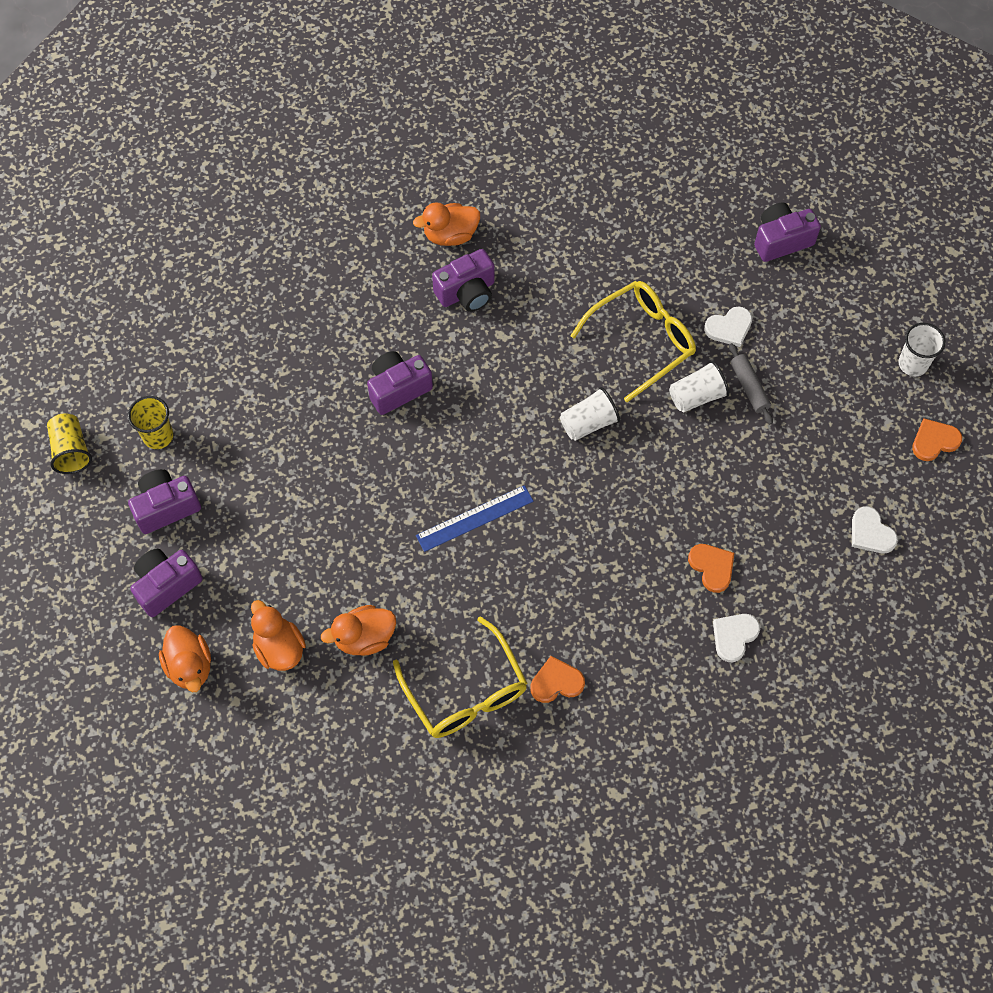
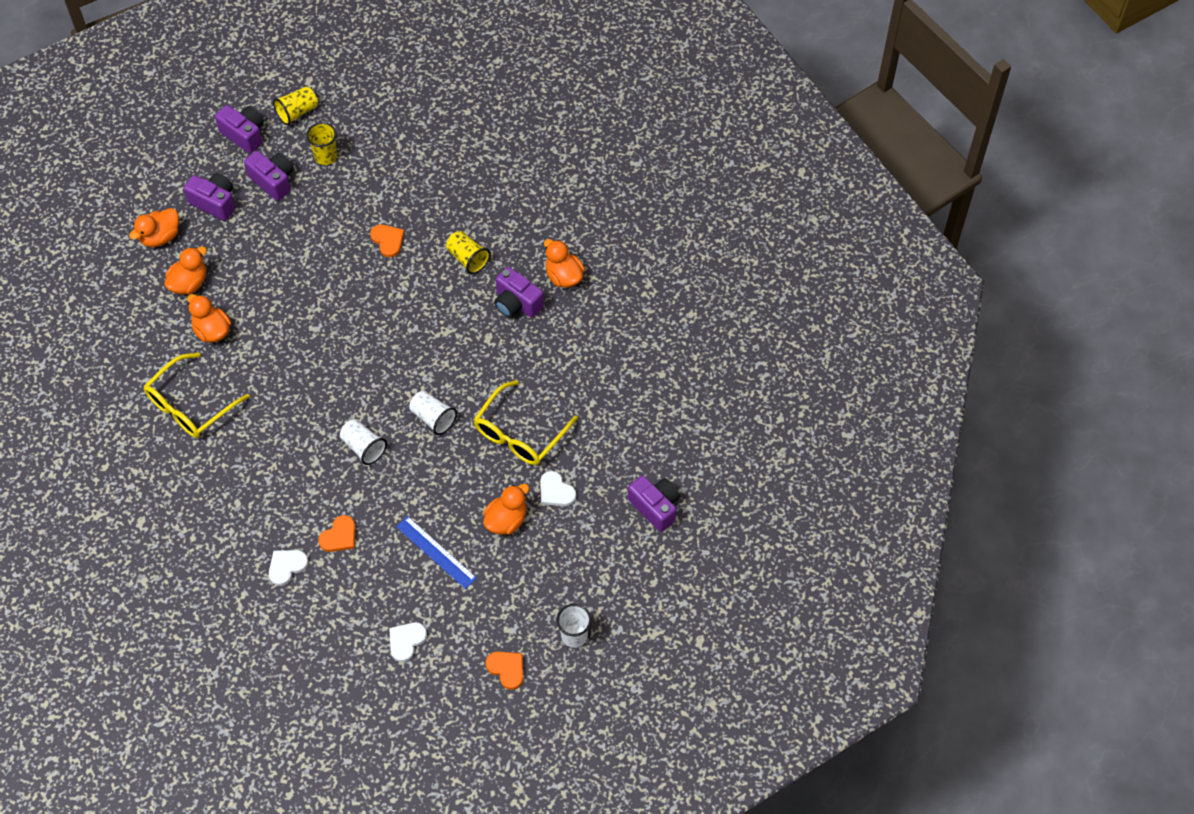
camera: 70 degrees right, 5 degrees down
(382, 324) = (467, 258): none -> yellow cup
(398, 389) = (416, 286): purple camera -> purple camera (244, 135)
(474, 518) = (327, 368): blue ruler -> blue ruler (436, 552)
(556, 682) = (214, 459): orange heart -> orange heart (388, 240)
(642, 341) = (520, 433): yellow glasses -> yellow glasses turned 90 degrees clockwise
(697, 396) = (484, 485): white cup -> white cup (363, 447)
(734, 636) = (287, 566): white heart -> white heart turned 60 degrees counterclockwise
(749, 387) = (506, 520): grey rolling pin -> orange duck

